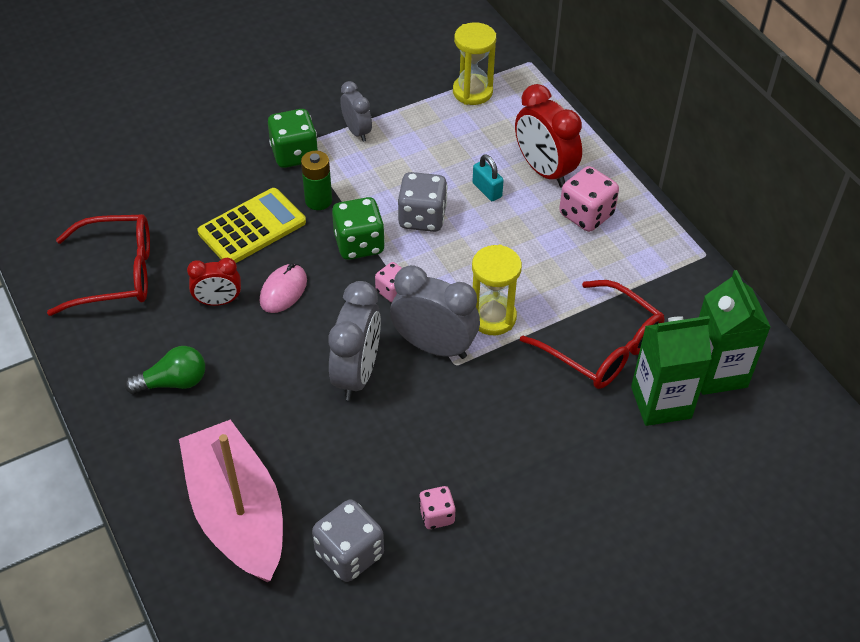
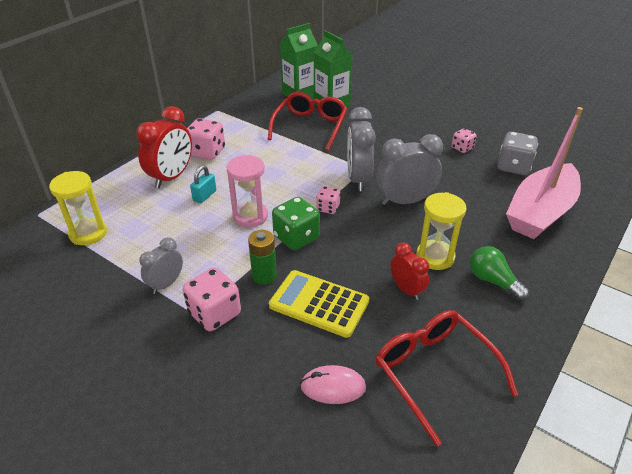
camera: 115 degrees left, 10 degrees down
(283, 291) = (368, 259): pink mouse -> pink mouse (333, 387)
(294, 154) = (214, 313): green dice -> pink dice
(422, 218) = (250, 216): grey dice -> pink hourglass
(492, 317) = (318, 165): yellow hourglass -> yellow hourglass (435, 257)

